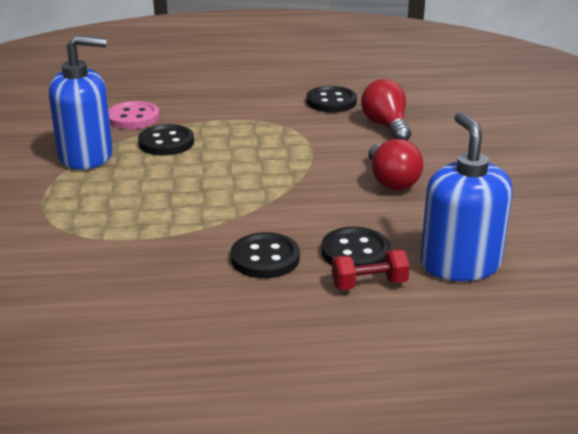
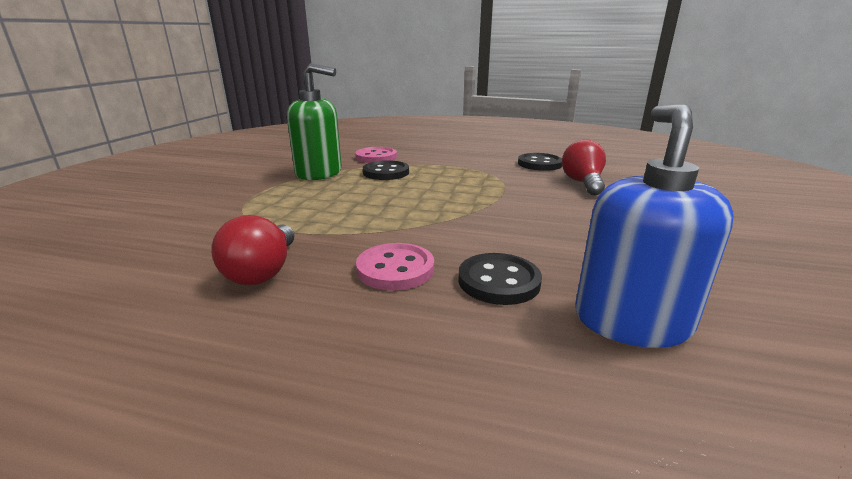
camera: 20 degrees right, 5 degrees down
(86, 156) = (319, 173): blue soap dispenser -> green soap dispenser
(265, 258) = (395, 269): black button -> pink button
(369, 284) = (497, 321): red dumbbell -> none
(391, 181) = (571, 223): red light bulb -> red light bulb (263, 272)

